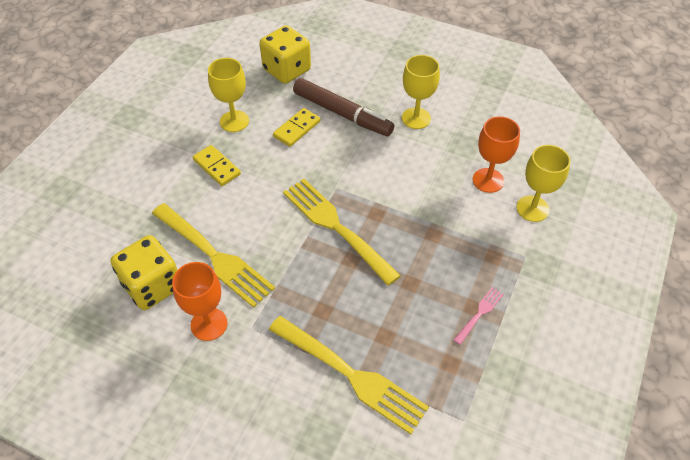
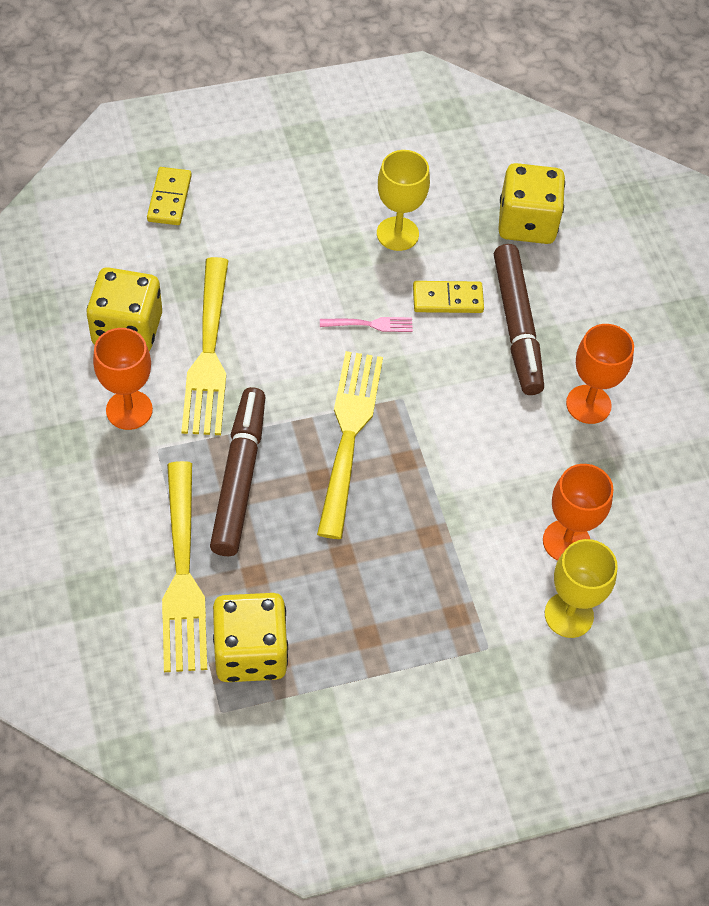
camera: 45 degrees right, 5 degrees up
(217, 167) = (320, 267): yellow domino -> yellow domino (169, 198)
(312, 298) = (239, 477): none -> brown marker
(416, 118) = (588, 404): yellow goblet -> orange goblet
(435, 375) = (250, 652): none -> yellow dice
(479, 314) = (364, 648): pink fork -> pink fork (369, 324)

